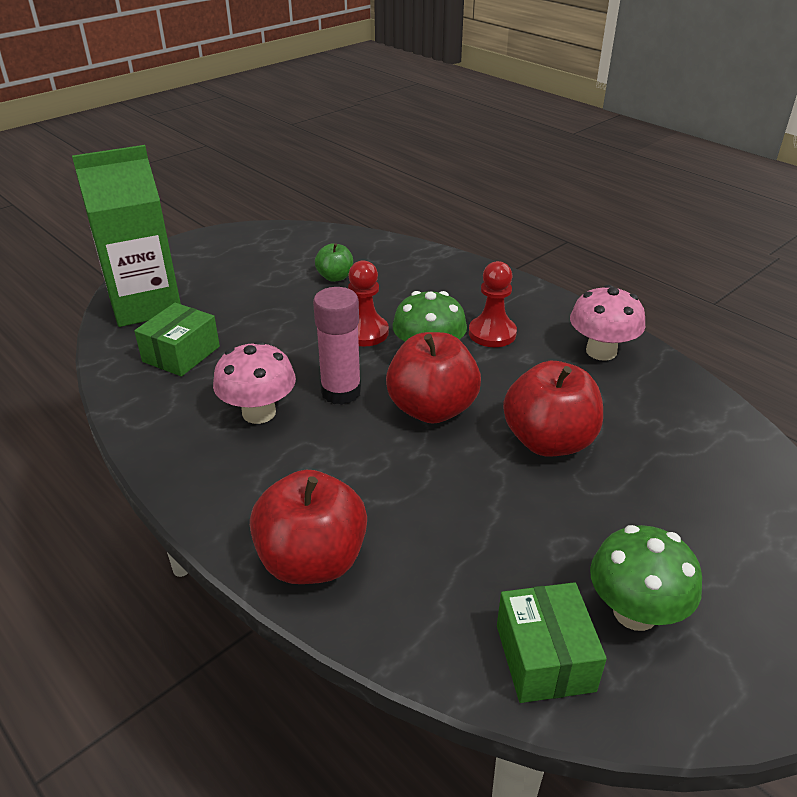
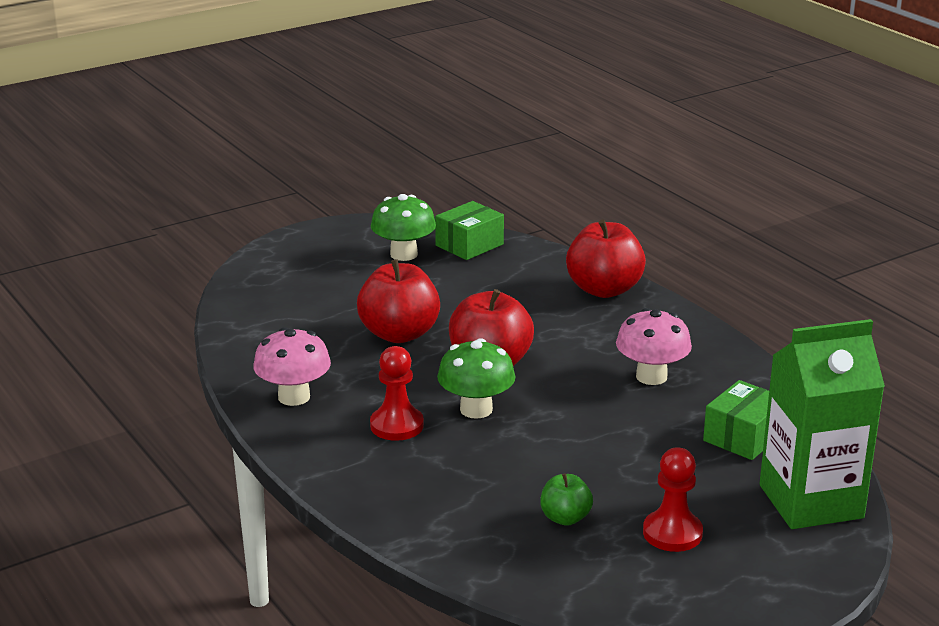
camera: 170 degrees left, 10 degrees down
(341, 392) = (572, 386): pink glue stick -> none
(365, 332) = (539, 440): red pawn -> red pawn (672, 533)
(544, 657) = (469, 245): green box -> green box turned 45 degrees clockwise

